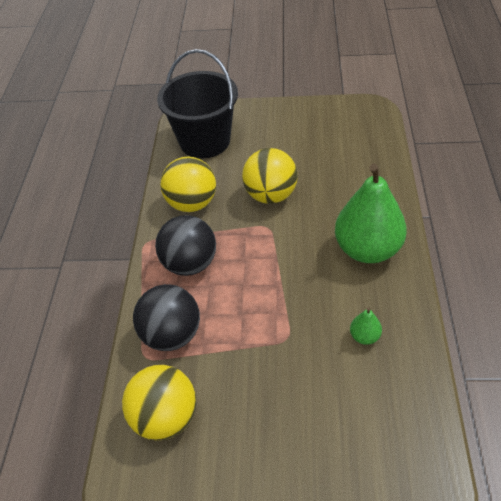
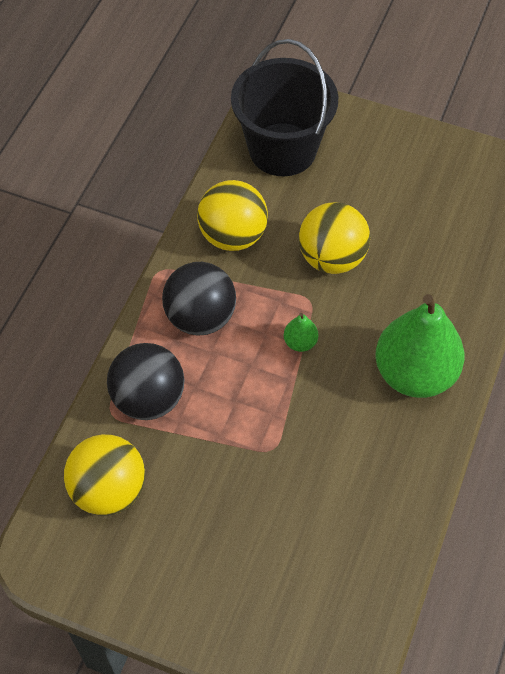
camera: 15 degrees right, 10 degrees up
(364, 336) = (359, 479): green pear -> green pear (300, 342)

